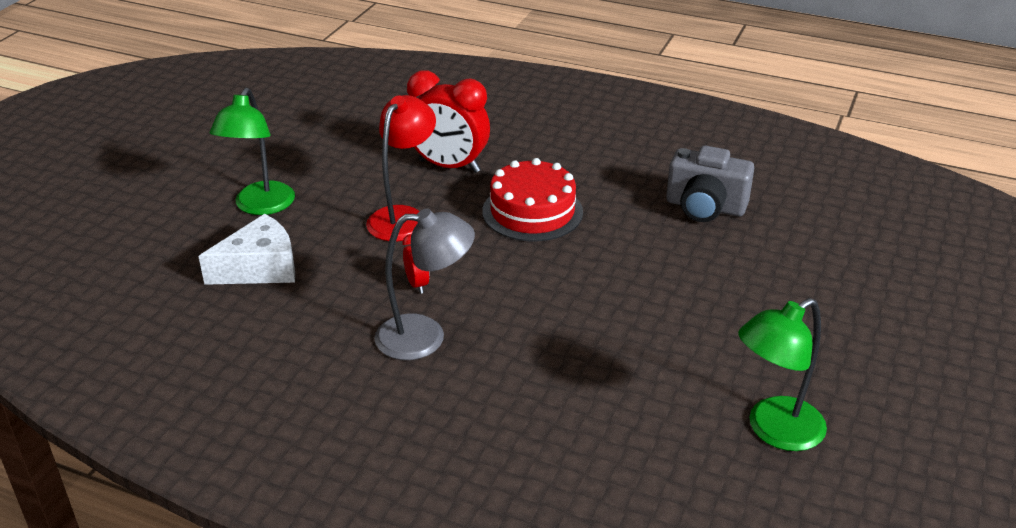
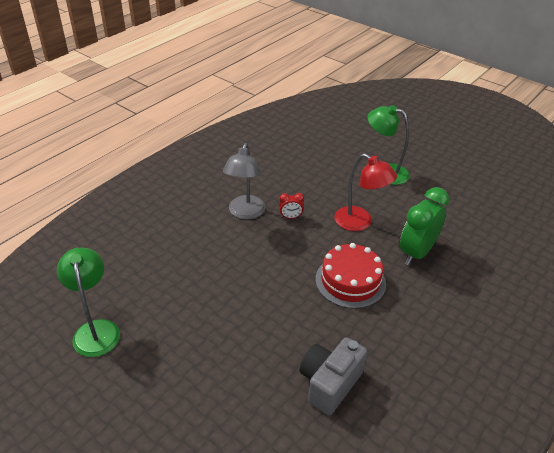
camera: 105 degrees right, 5 degrees up
(260, 267) = (326, 167): white cheese -> none
(449, 166) = (416, 252): red clock -> green clock

